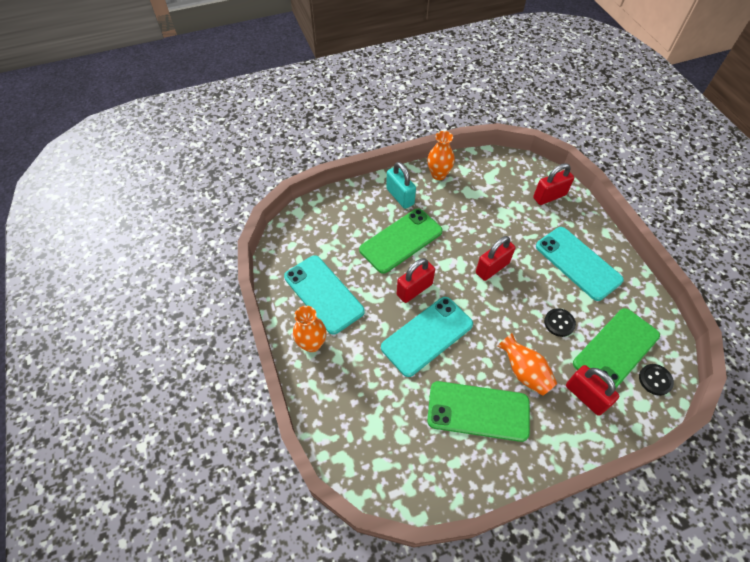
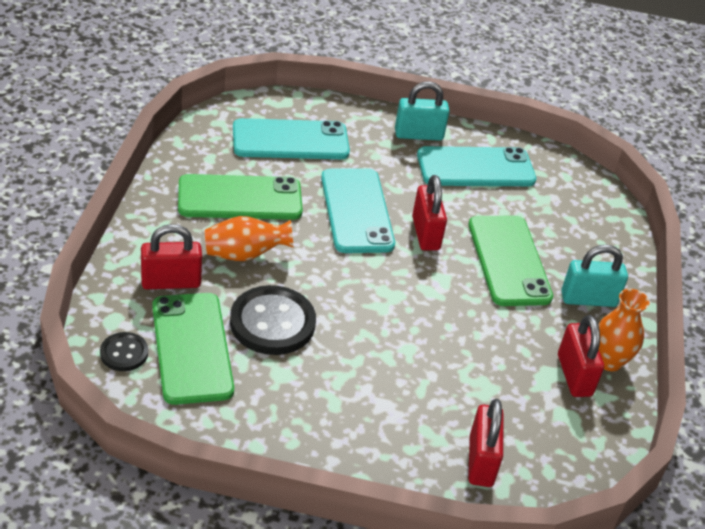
camera: 115 degrees right, 15 degrees down
(312, 344) = (418, 135): orange vase -> turquoise padlock
(478, 411) = (240, 198): green phone -> green phone turned 45 degrees clockwise
(492, 268) = (401, 315): red padlock -> red padlock (574, 375)
(559, 323) = (272, 323): black button -> black button, size x1.89
(578, 263) = (338, 404): turquoise phone -> turquoise phone (290, 140)

